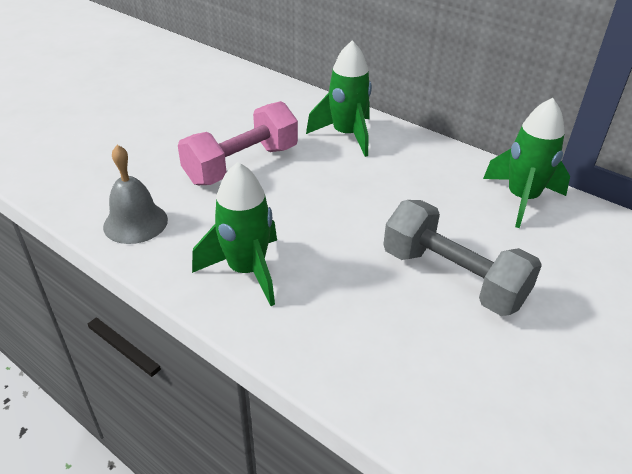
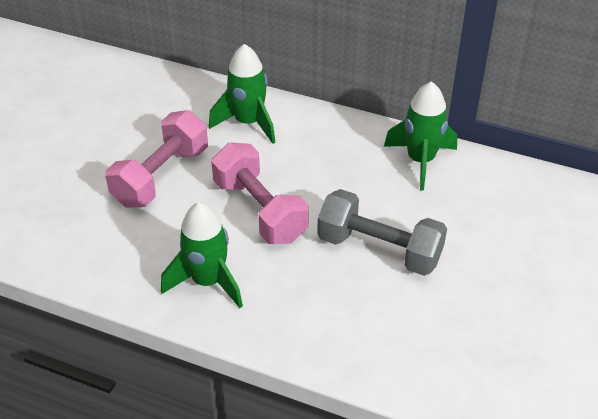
camera: 15 degrees left, 5 degrees up
(135, 223) = (88, 258): grey bell -> none
(329, 213) = (259, 210): none -> pink dumbbell

